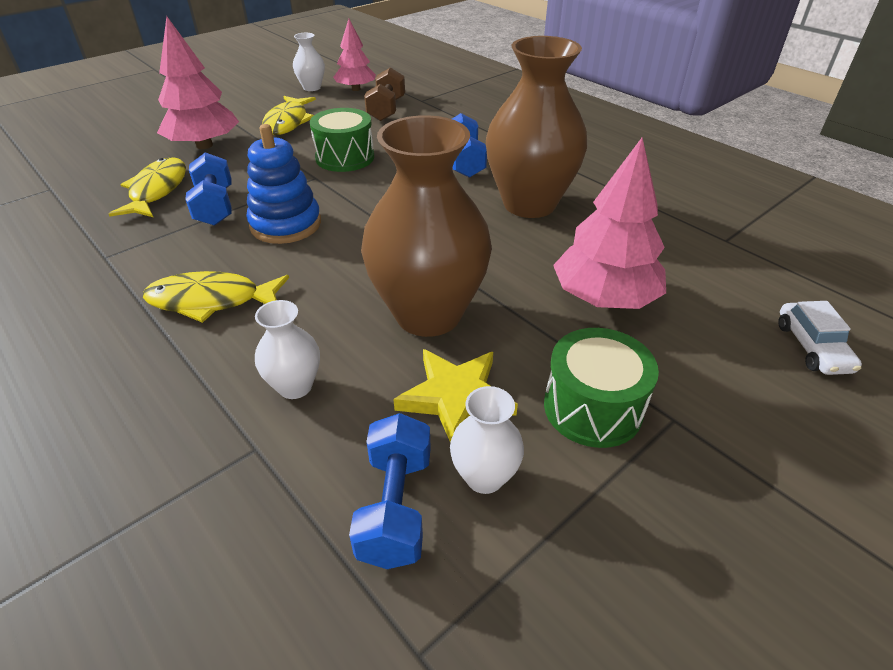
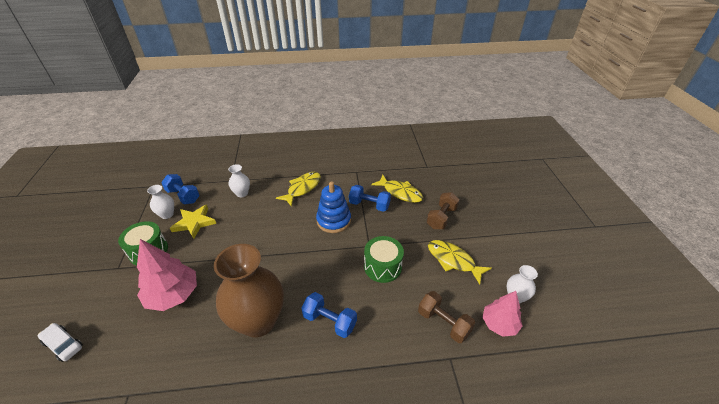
camera: 125 degrees right, 0 degrees up
(204, 145) = (441, 218): pink tree -> brown dumbbell
(428, 314) = (233, 235): brown vase -> none

